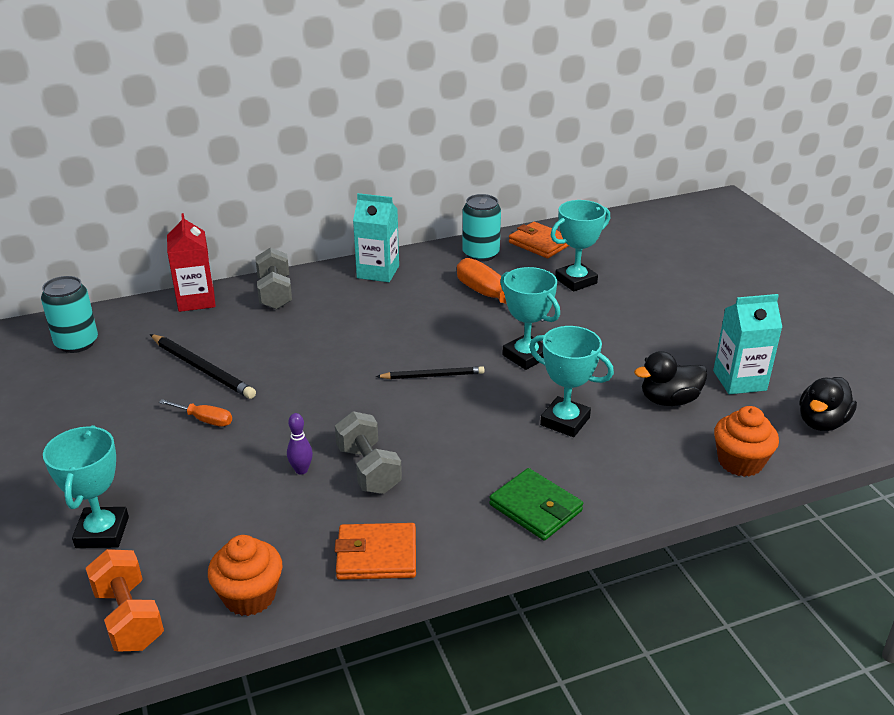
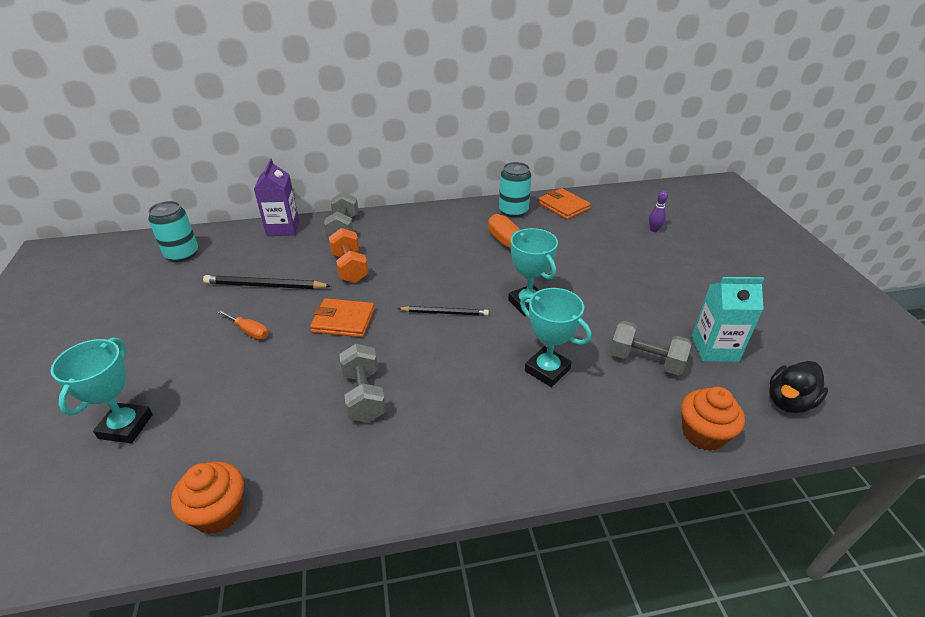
camera: 10 degrees right, 5 degrees up
(129, 617) = (109, 518): orange dumbbell -> orange dumbbell (350, 268)
(196, 300) = (283, 228): red carton -> purple carton
(202, 369) = (265, 286): black pencil -> black pencil turned 135 degrees clockwise
(301, 470) = (308, 388): purple bowling pin -> purple bowling pin (654, 230)
(376, 555) = (343, 486): orange wallet -> orange wallet (343, 321)
(378, 272) = (428, 218): turquoise carton -> none
(535, 508) = (499, 456): green wallet -> none
(576, 281) = (586, 241): turquoise trophy -> none
(669, 400) = (646, 361): black duck -> grey dumbbell

